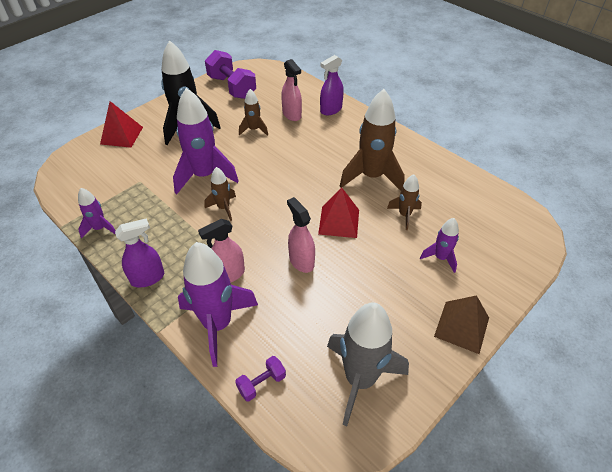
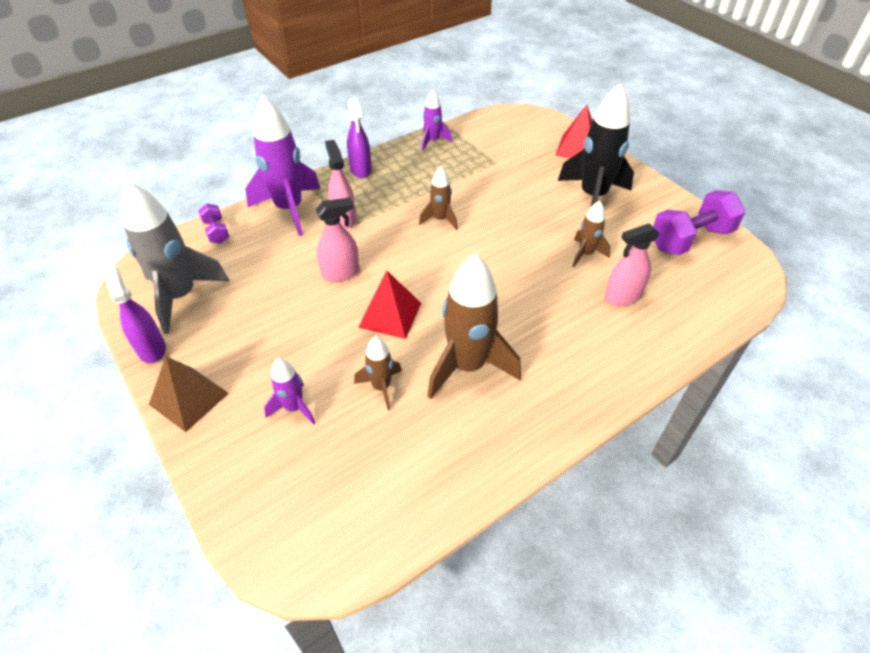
camera: 100 degrees right, 0 degrees up
(204, 176) = (497, 207): purple rocket -> none
(331, 110) = (637, 345): purple spray bottle -> purple spray bottle (151, 348)

